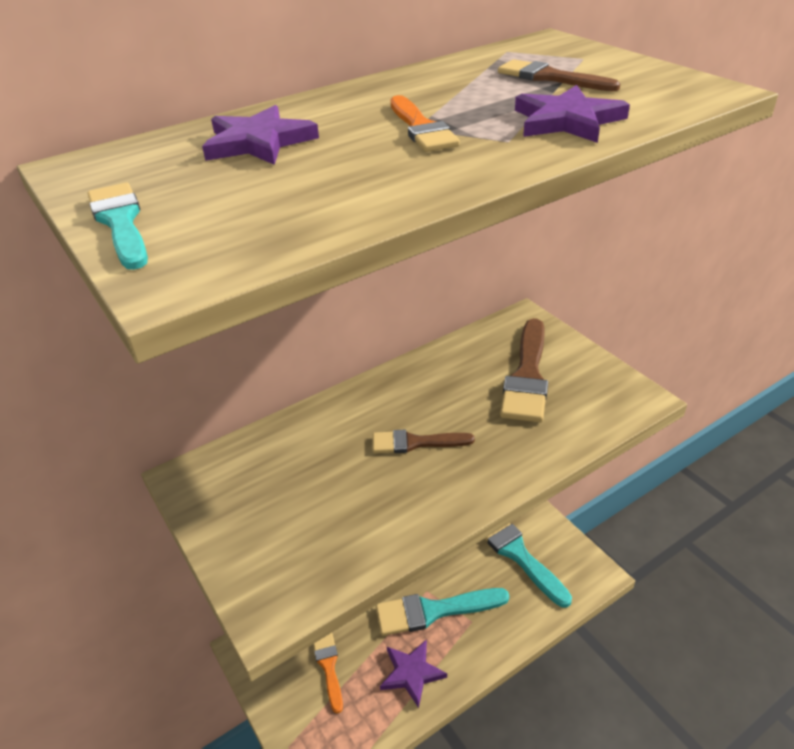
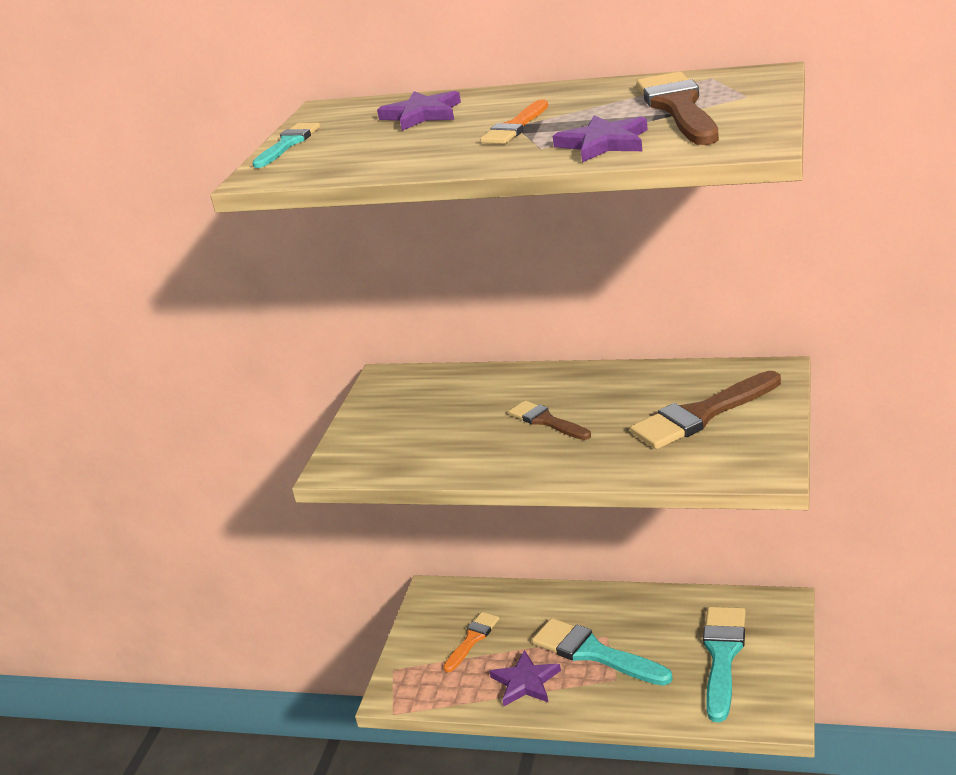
camera: 50 degrees right, 10 degrees down
(550, 78) = (678, 108): brown brush -> brown brush, size x1.70

